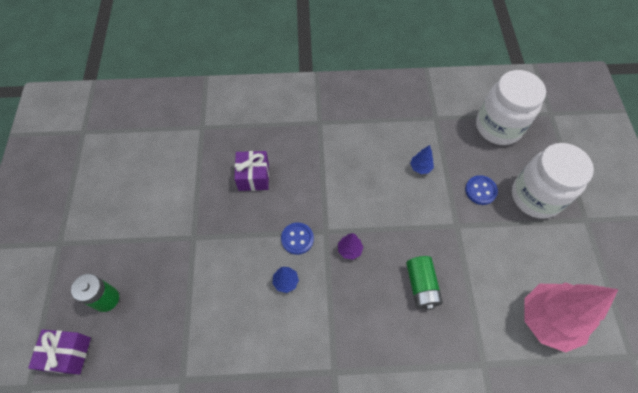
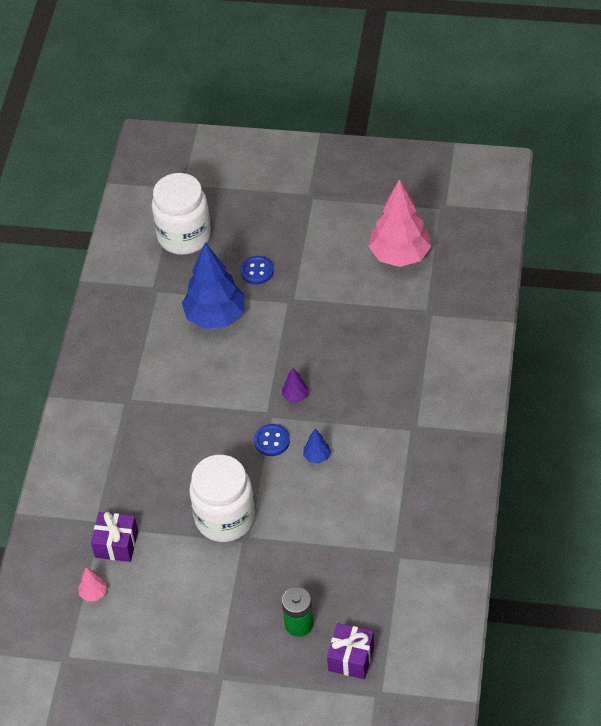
camera: 75 degrees left, 10 degrees down
(139, 137) = (93, 593): none -> pink tree
(253, 177) = (184, 474): purple gift -> purple gift (116, 544)
(420, 167) = (215, 316): blue tree -> blue tree, size x2.41
(421, 286) = (347, 343): green battery -> none
(535, 197) = (275, 228): white jar -> white jar (225, 518)

